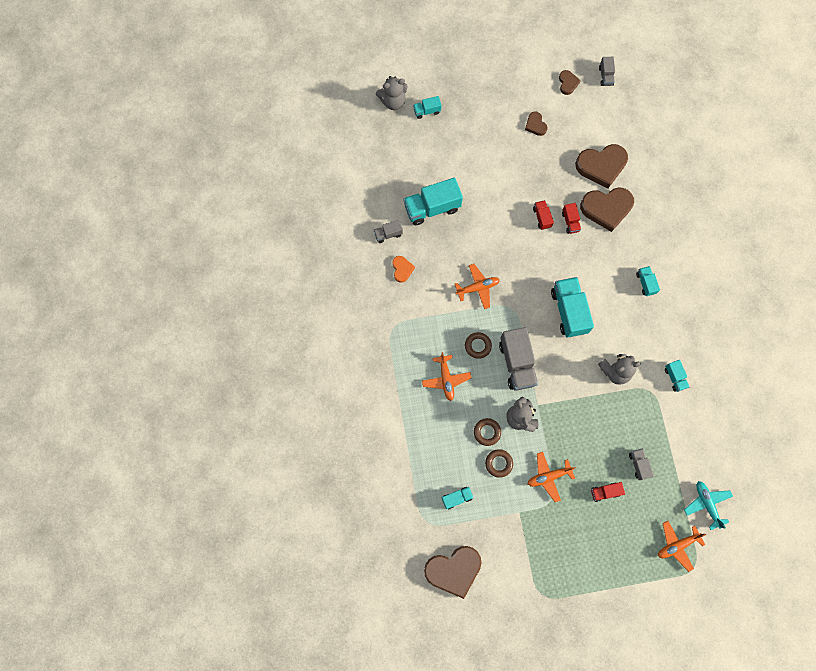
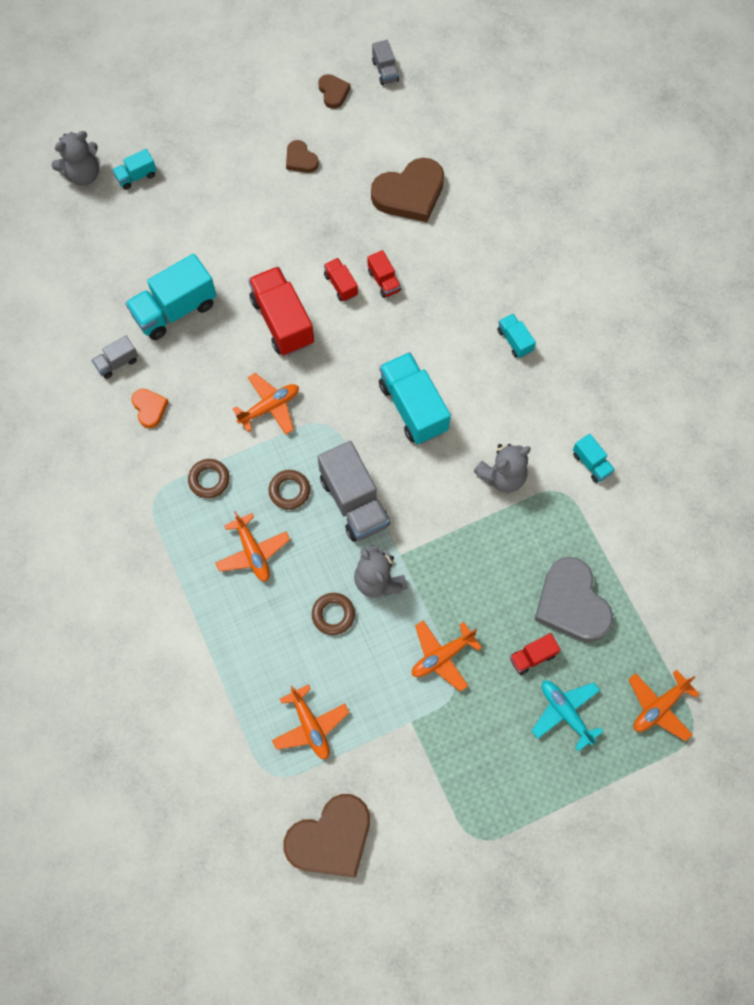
camera: 15 degrees left, 5 degrees down
(457, 498) = (310, 726): turquoise truck -> orange plane
(498, 233) = (282, 321): none -> red truck
(498, 463) = (362, 656): brown ring -> brown ring (209, 480)
(606, 208) = (432, 250): brown heart -> none
(638, 465) = (571, 603): grey truck -> grey heart
(706, 504) = (686, 634): turquoise plane -> turquoise plane (565, 712)

